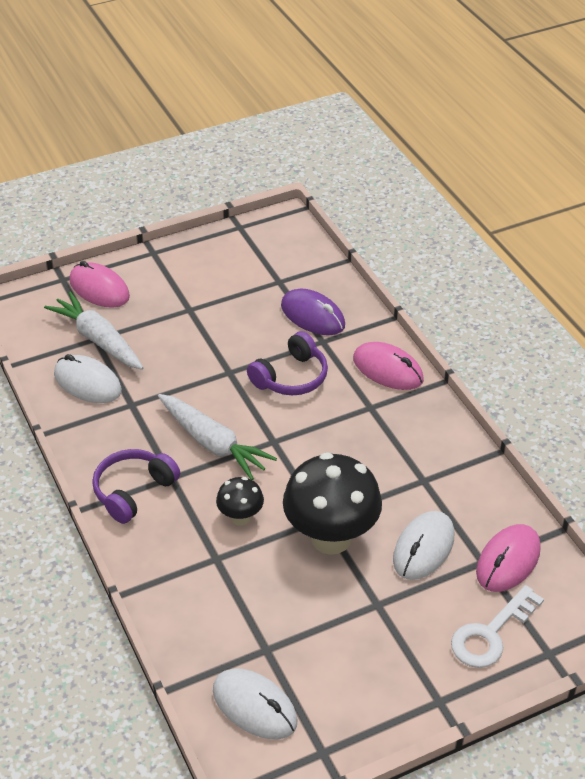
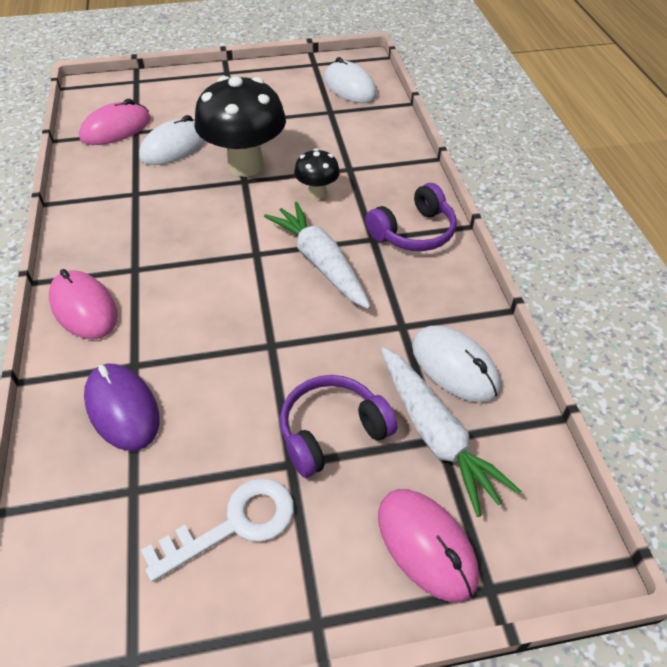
camera: 165 degrees left, 5 degrees up
(291, 377) = (200, 322): purple headphones -> purple headphones (332, 432)
(490, 634) = (166, 94): white key -> white key (234, 524)

